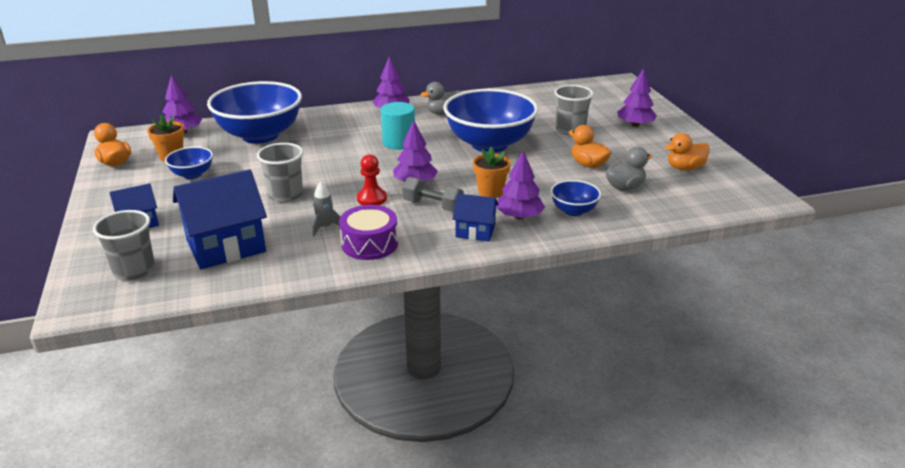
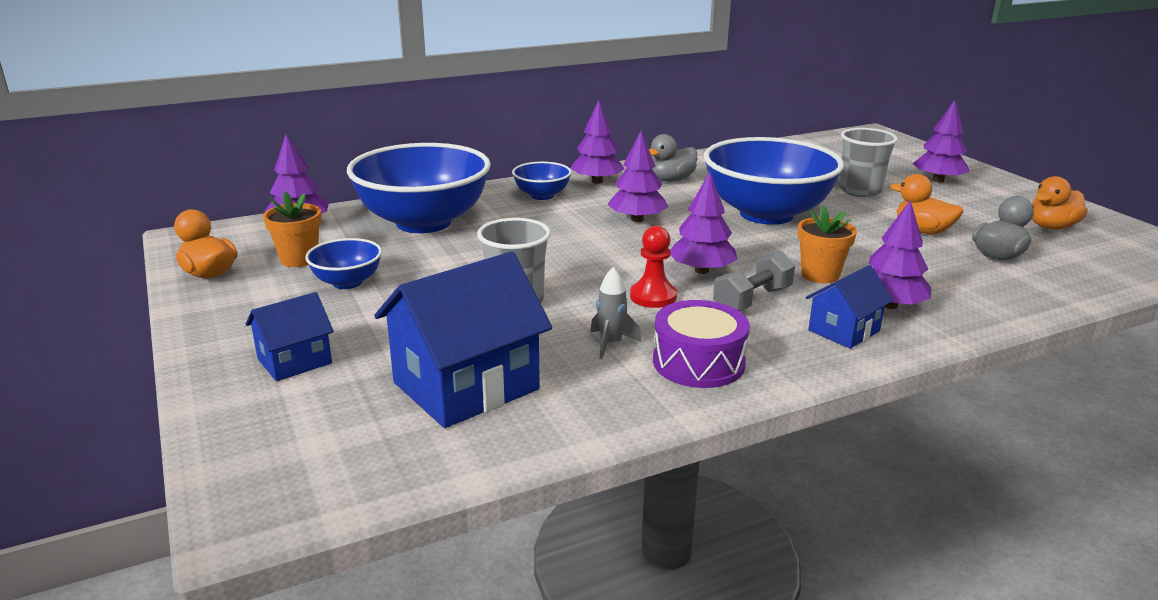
camera: 10 degrees left, 5 degrees down
(134, 270) = (326, 441): grey cup -> none
(399, 142) = (637, 219): turquoise cylinder -> purple tree
(433, 206) = (752, 300): grey dumbbell -> grey dumbbell turned 60 degrees counterclockwise
(475, 231) = (844, 330): blue house -> blue house turned 45 degrees counterclockwise
(573, 211) = (958, 291): blue bowl -> blue bowl (542, 195)

